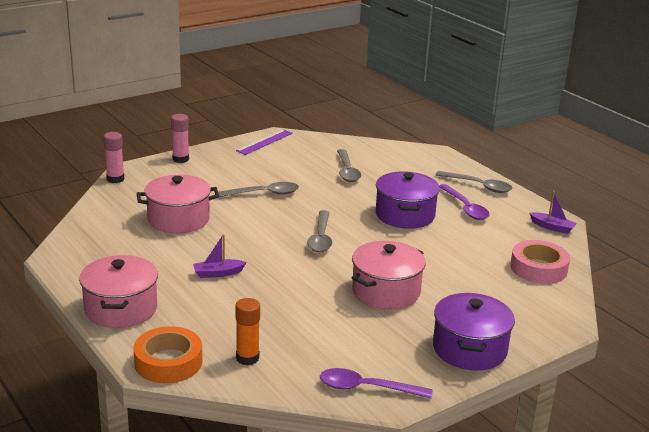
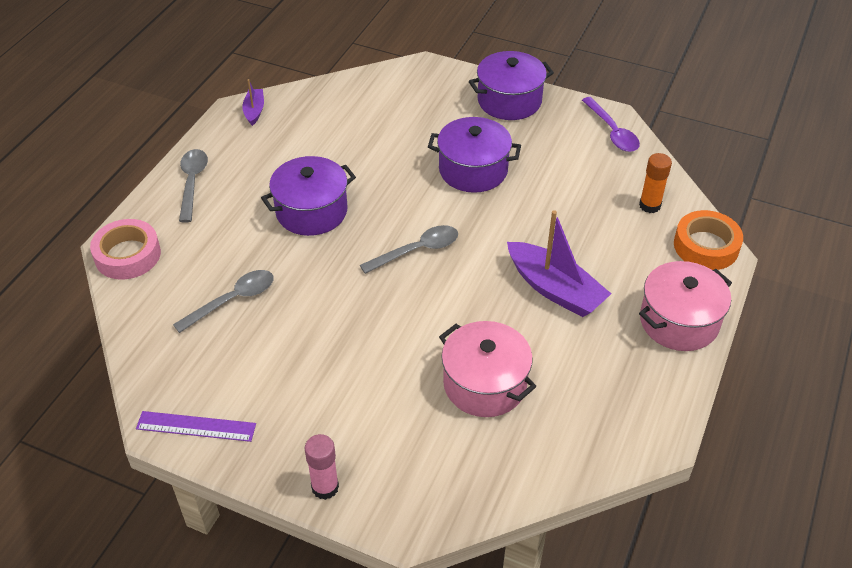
camera: 120 degrees left, 20 degrees up
(115, 179) = (443, 520): pink glue stick -> none
(218, 273) = (555, 289): purple boat -> purple boat, size x1.96
(263, 194) = (356, 344): grey spoon -> none
(386, 291) = (473, 170): pink pot -> purple pot
(465, 208) = (257, 176): purple spoon -> none
(538, 268) = (345, 100): pink tape -> pink tape (127, 255)

